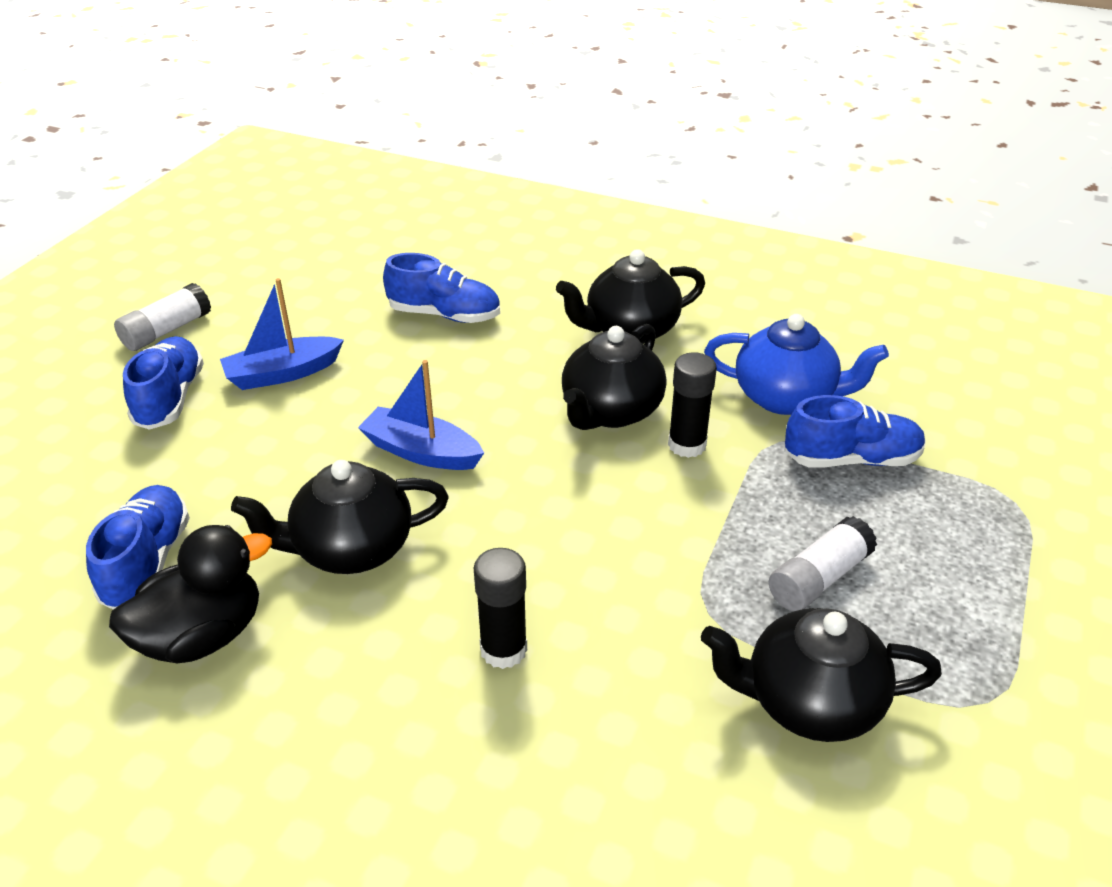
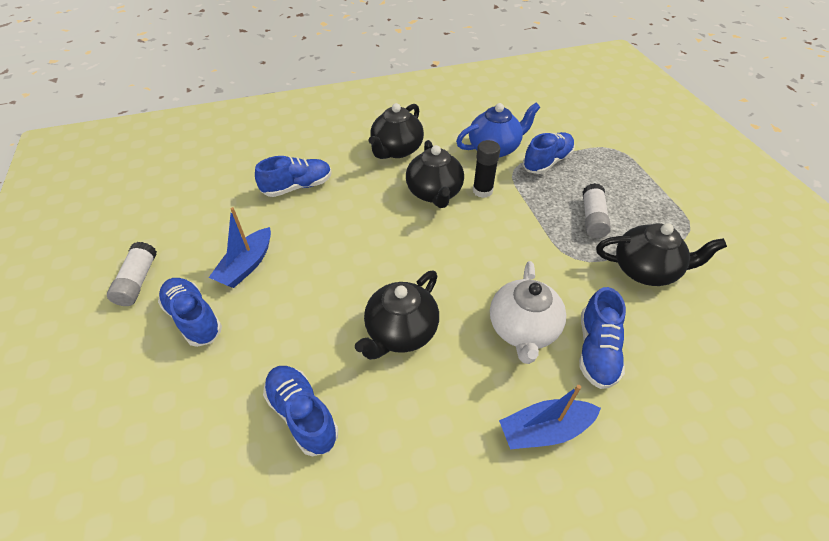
camera: 40 degrees left, 10 degrees up
(202, 636) = (384, 428): black duck -> none
(422, 452) = (374, 262): blue boat -> blue boat (545, 429)
(503, 649) = (523, 329): black glue stick -> white teapot
(572, 746) = (596, 350): none -> blue shoe
(809, 702) = (645, 270): black teapot -> black teapot turned 135 degrees counterclockwise

